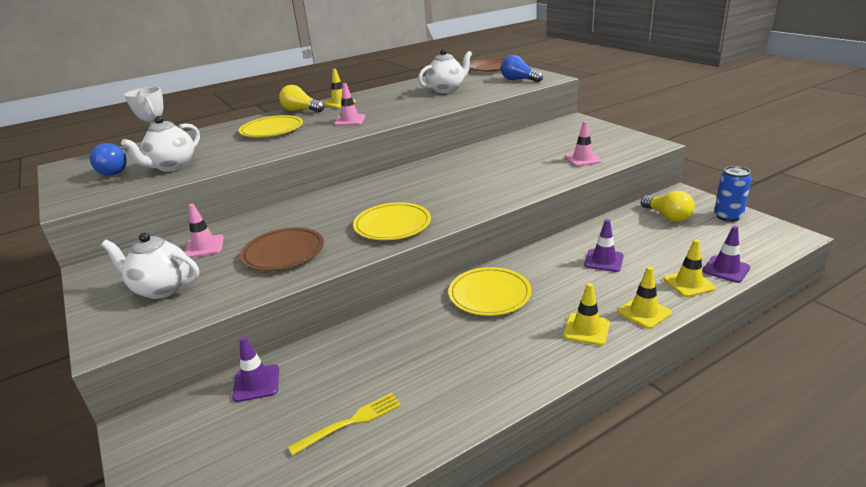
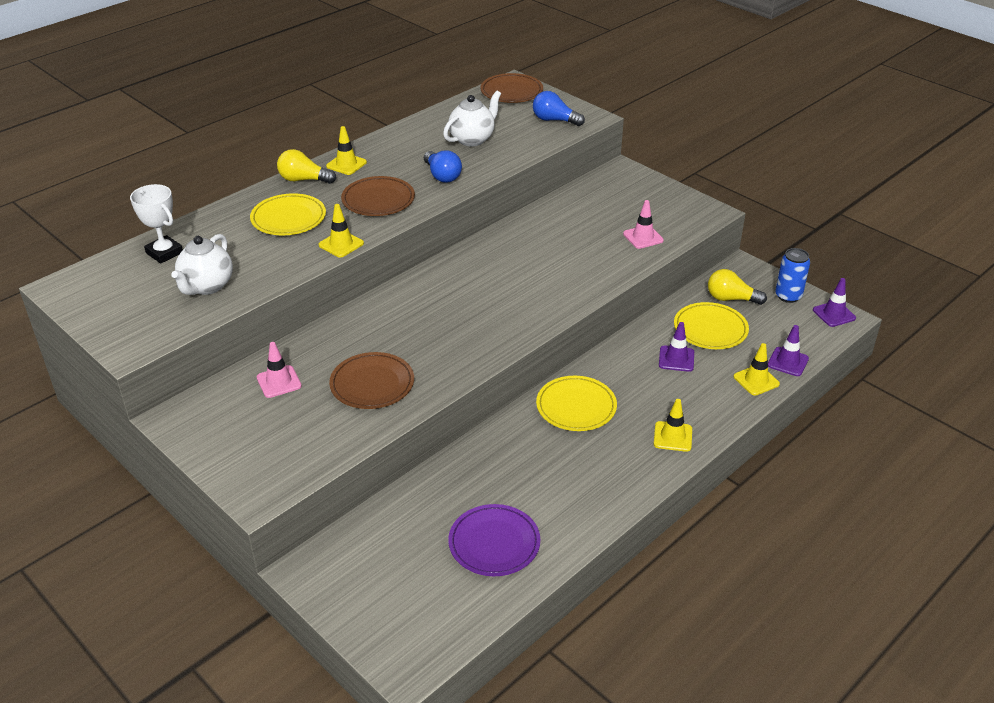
camera: 15 degrees left, 10 degrees up
(115, 170) = (138, 295): blue light bulb -> blue light bulb (442, 176)
(162, 289) = (269, 437): white teapot -> none
(256, 383) = (389, 519): purple traffic cone -> purple traffic cone (834, 314)
(350, 120) = (378, 200): pink traffic cone -> brown plate
(351, 422) = (494, 543): yellow fork -> purple plate
(392, 225) = (471, 341): yellow plate -> yellow plate (710, 329)
(644, 312) = (720, 414): yellow traffic cone -> yellow traffic cone (341, 244)
(667, 216) = (731, 299): yellow light bulb -> yellow light bulb turned 150 degrees clockwise

